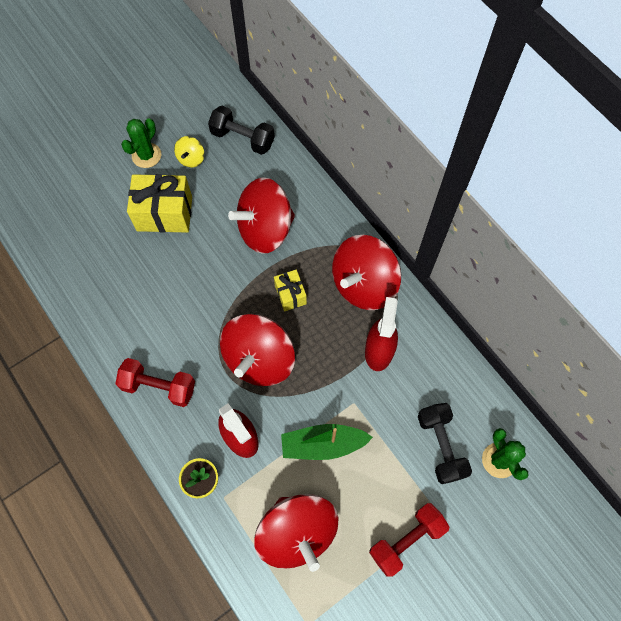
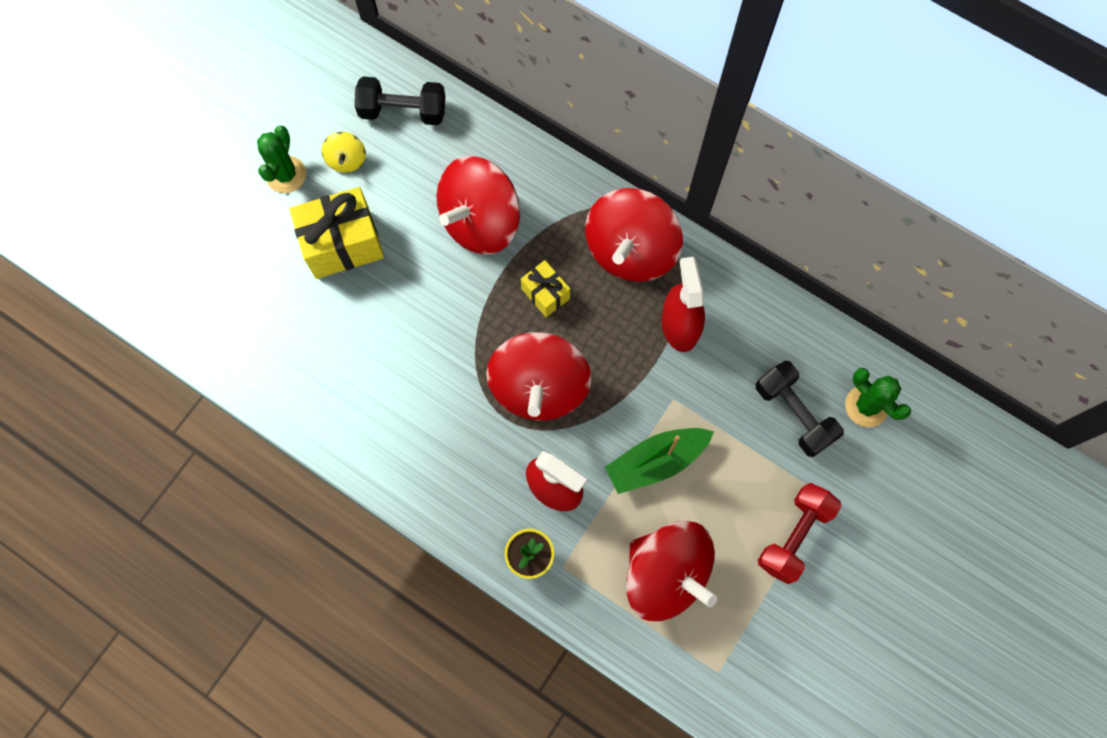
camera: 20 degrees left, 5 degrees up
(159, 386) = (429, 464): red dumbbell -> none

